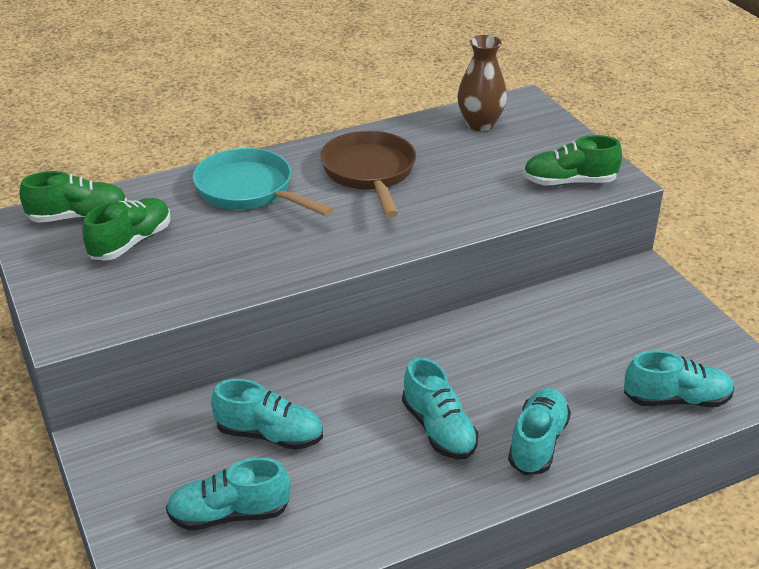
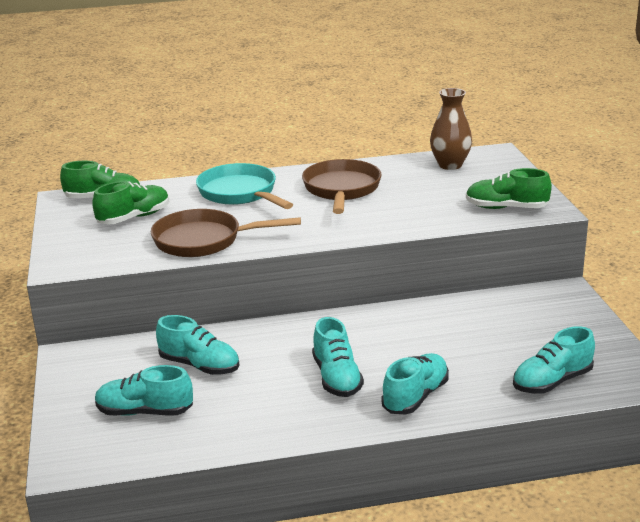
camera: 15 degrees right, 10 degrees down
(235, 269) = (204, 240): none -> brown pan
(676, 400) = (552, 382): turquoise shoe -> turquoise shoe turned 135 degrees clockwise

